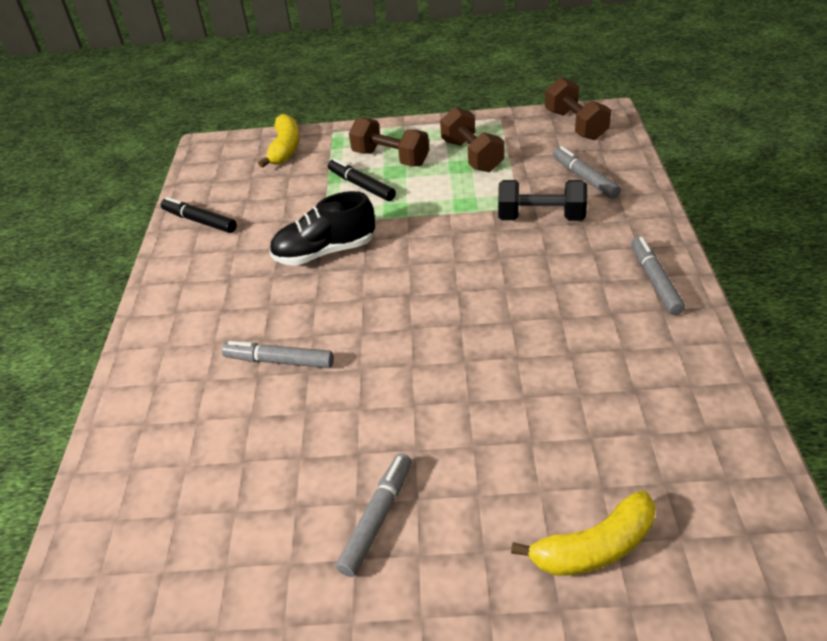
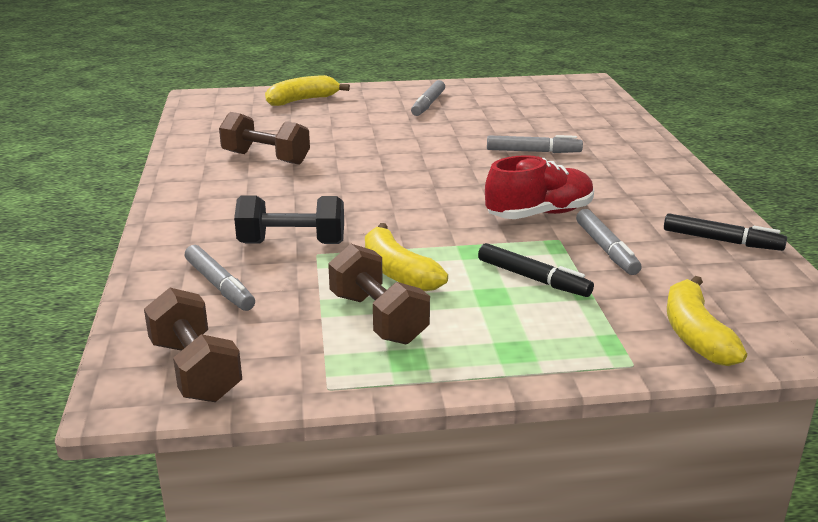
camera: 170 degrees right, 15 degrees down
(325, 252) = (539, 214): black shoe -> red shoe
(390, 158) = (506, 316): brown dumbbell -> brown dumbbell (266, 158)
(456, 191) = (397, 272): none -> yellow banana
(655, 280) = (195, 195): grey marker -> grey marker (606, 249)

